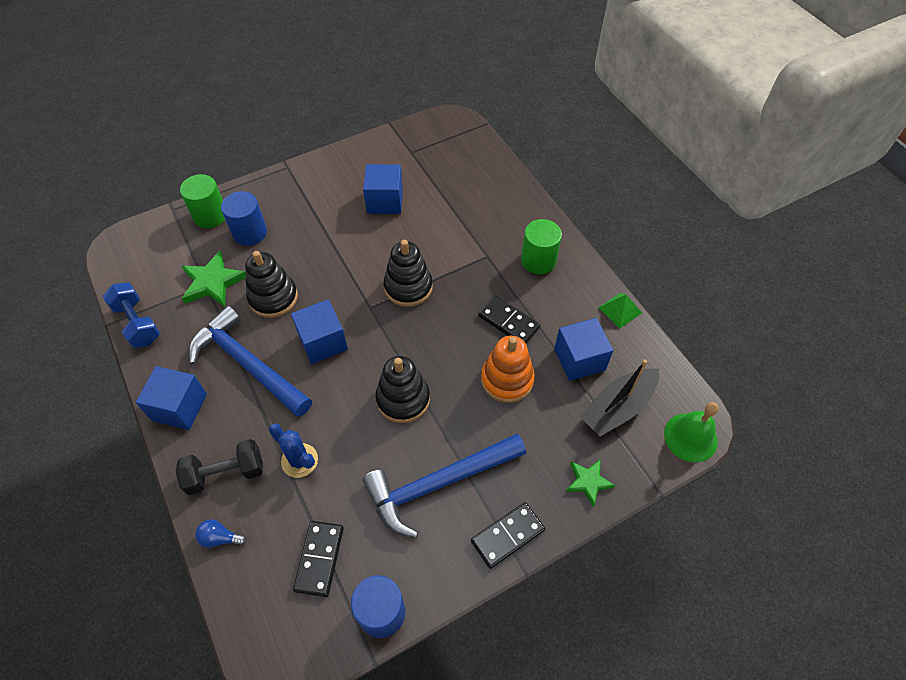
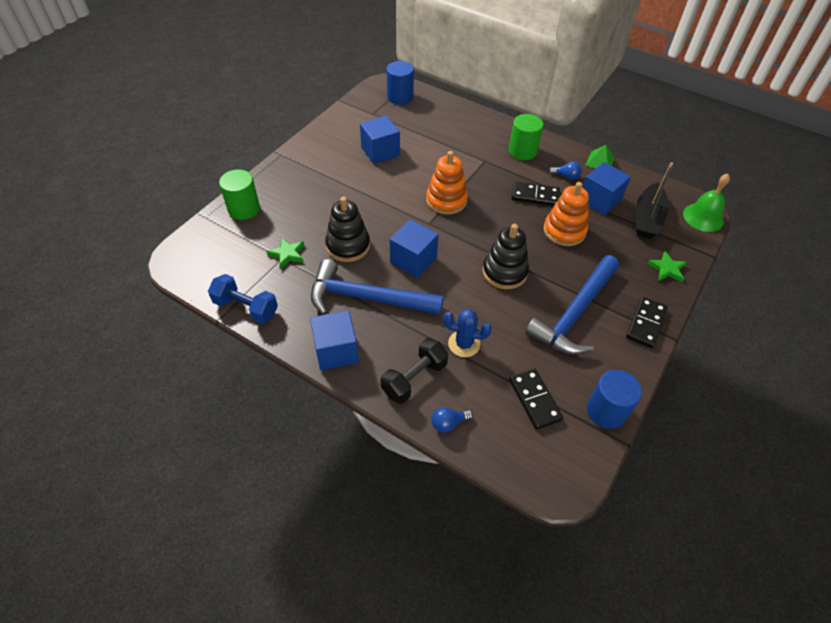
camera: 30 degrees left, 5 degrees down
(212, 282) = (287, 254): green star -> green star, size x0.63
(250, 232) = (289, 209): blue cylinder -> blue cylinder (400, 97)
(408, 287) = (446, 200): black stacking toy -> orange stacking toy
(563, 312) = (566, 176): none -> blue light bulb

